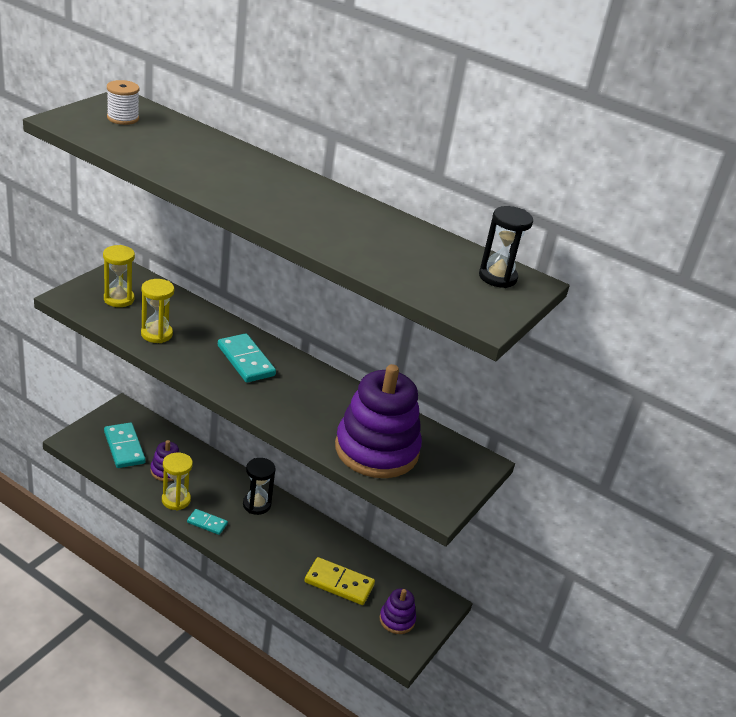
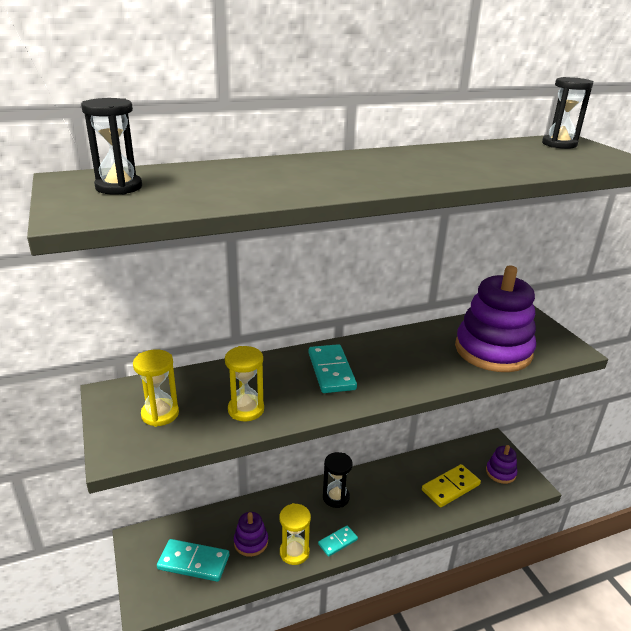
camera: 50 degrees left, 5 degrees down
(123, 118) = (119, 187): white spool -> black hourglass
(245, 361) = (331, 371): turquoise domino -> turquoise domino turned 75 degrees clockwise

